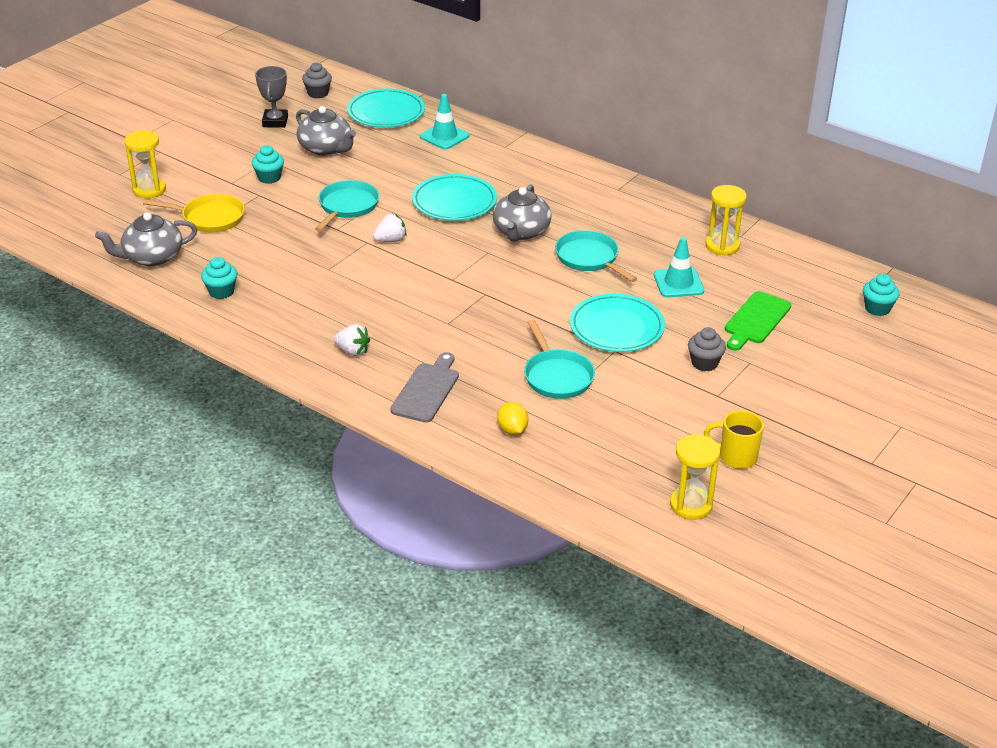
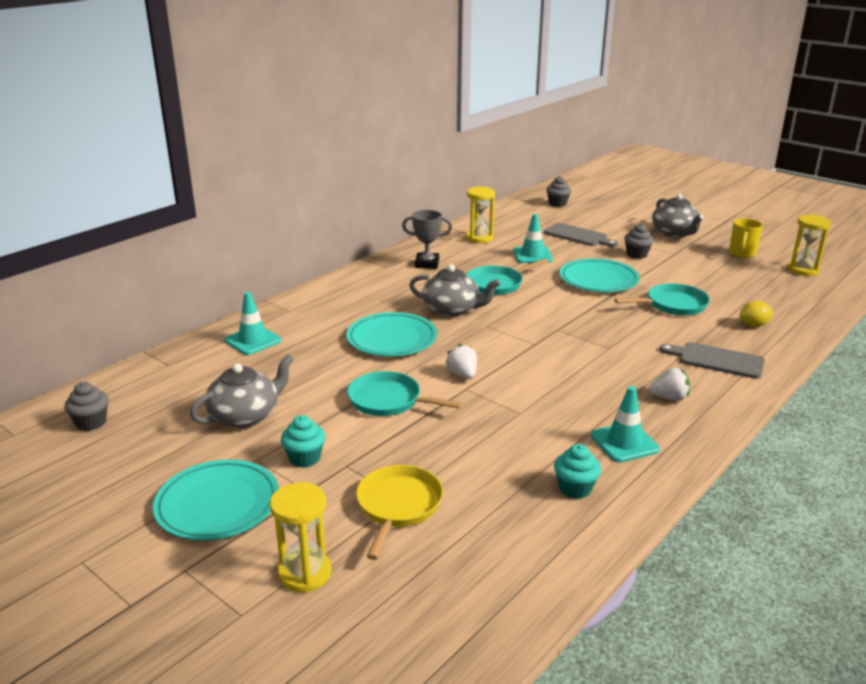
camera: 85 degrees left, 10 degrees down
(152, 257) = (496, 557): grey teapot -> grey teapot (675, 233)
(275, 122) = (151, 457): grey trophy -> grey trophy (427, 264)
(281, 319) = (624, 442): none -> turquoise traffic cone
(352, 351) = (669, 397): white strawberry -> white strawberry turned 60 degrees clockwise
(386, 112) = (176, 374): turquoise plate -> turquoise plate (218, 504)
(756, 320) = (578, 236): green cutting board -> grey cutting board
(877, 308) = (557, 204): turquoise cupcake -> grey cupcake

